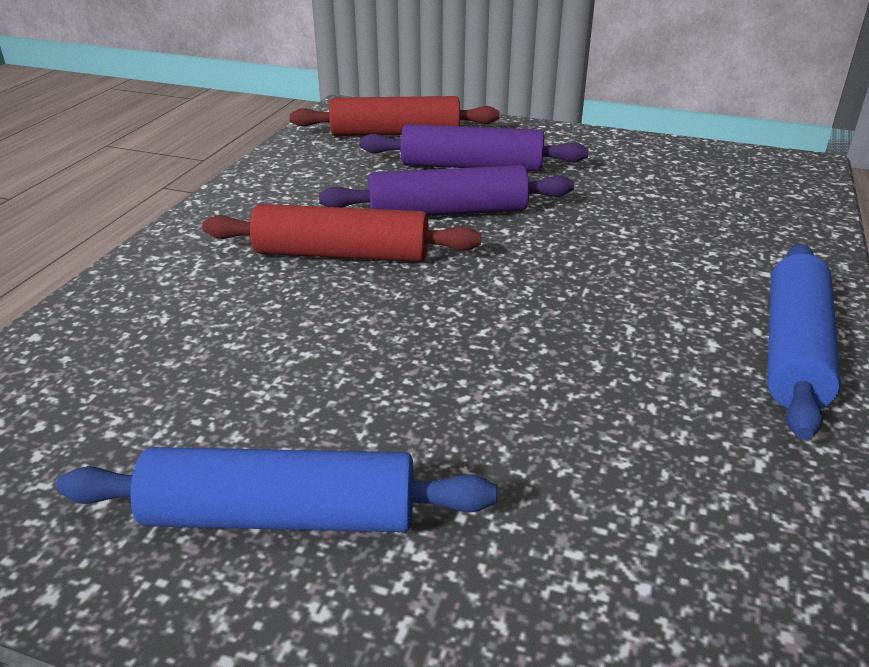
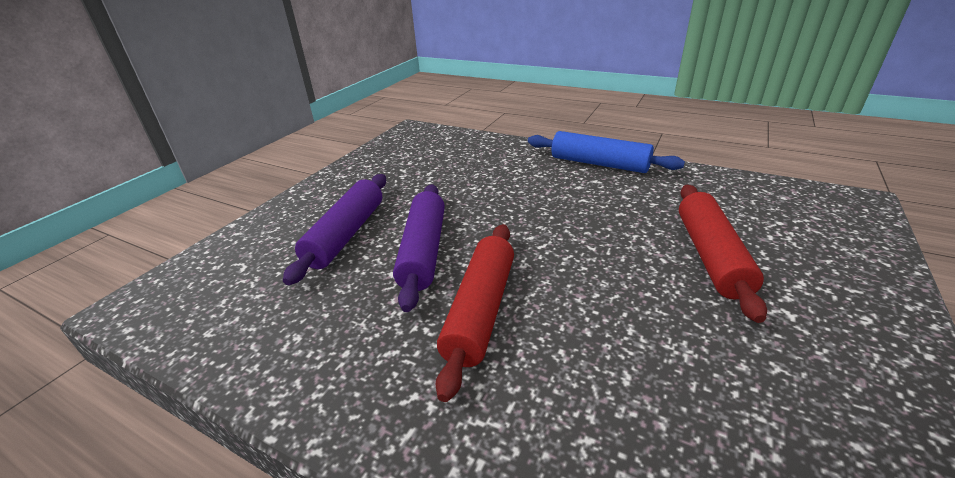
camera: 80 degrees left, 0 degrees up
(281, 515) = (808, 336): blue rolling pin -> none
(395, 134) = (240, 272): red rolling pin -> red rolling pin (710, 256)

